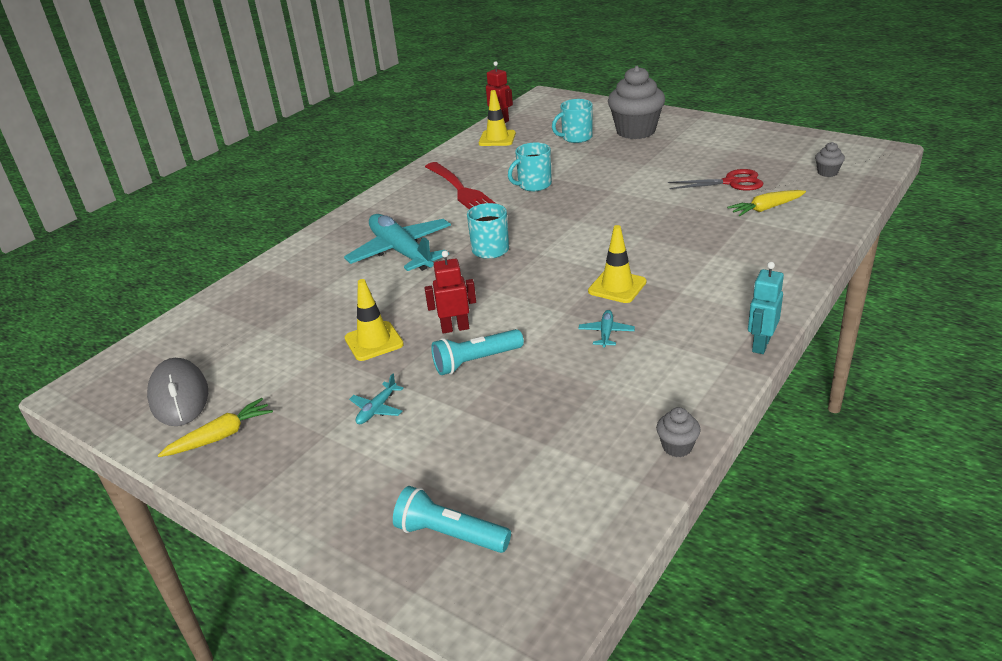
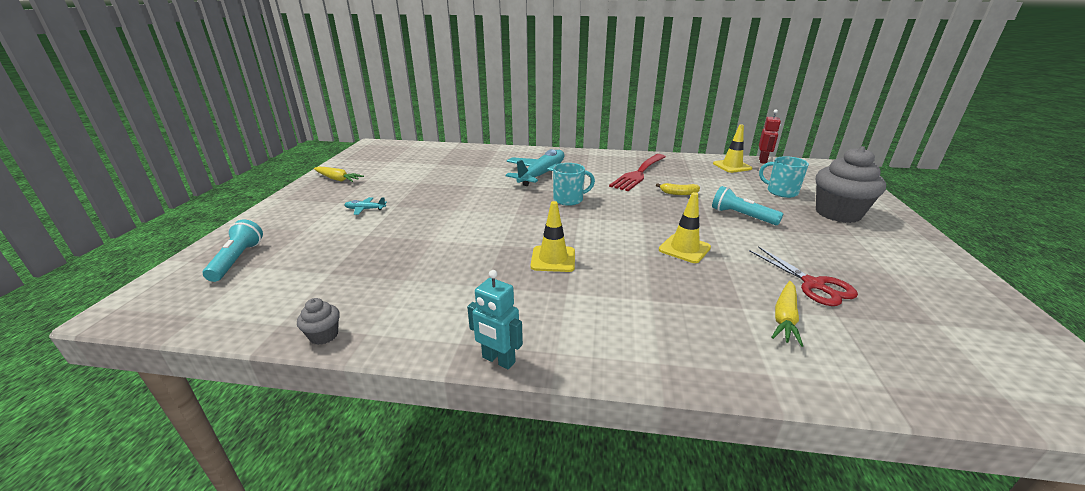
camera: 60 degrees right, 5 degrees down
(179, 396) = (371, 162): grey mouse -> none
(374, 341) = (435, 192): yellow traffic cone -> yellow traffic cone (684, 249)
(455, 328) = (461, 211): red robot -> none
(476, 361) = (424, 226): turquoise flashlight -> turquoise flashlight (741, 216)
(534, 185) = (678, 193): turquoise mug -> yellow banana
(606, 333) = (480, 268): turquoise plane -> none
(760, 345) = (498, 360): turquoise robot -> turquoise robot turned 150 degrees counterclockwise
(766, 209) = (784, 318): yellow carrot -> yellow carrot turned 105 degrees counterclockwise
(827, 172) = (949, 356): grey cupcake -> none

